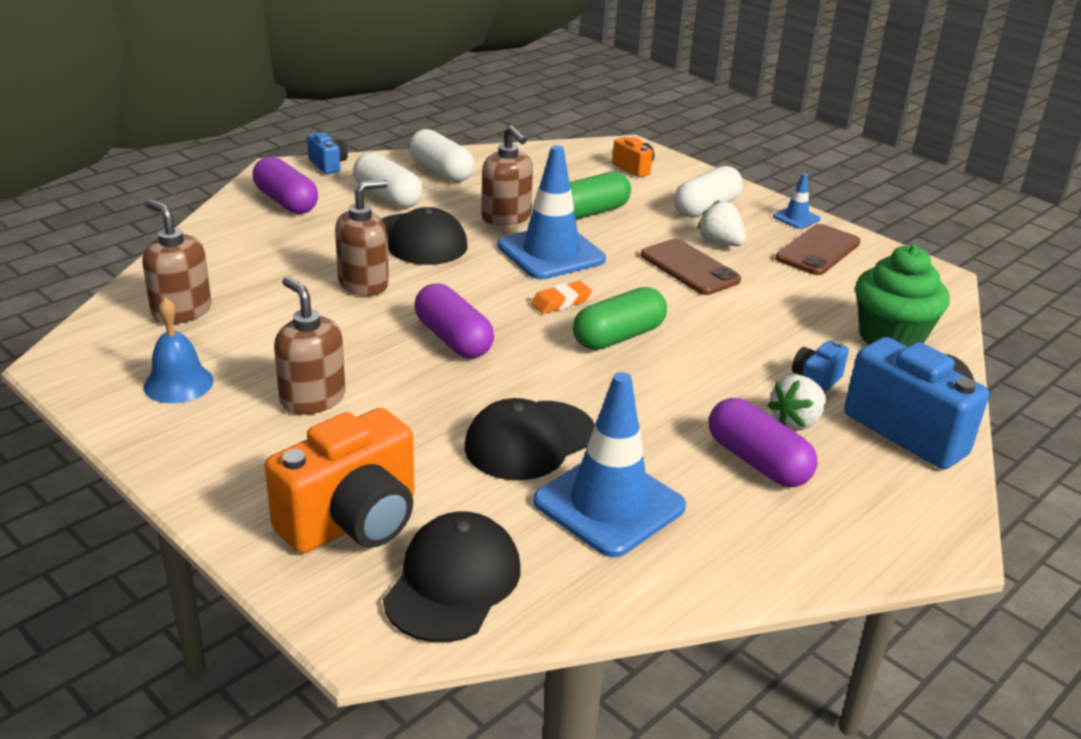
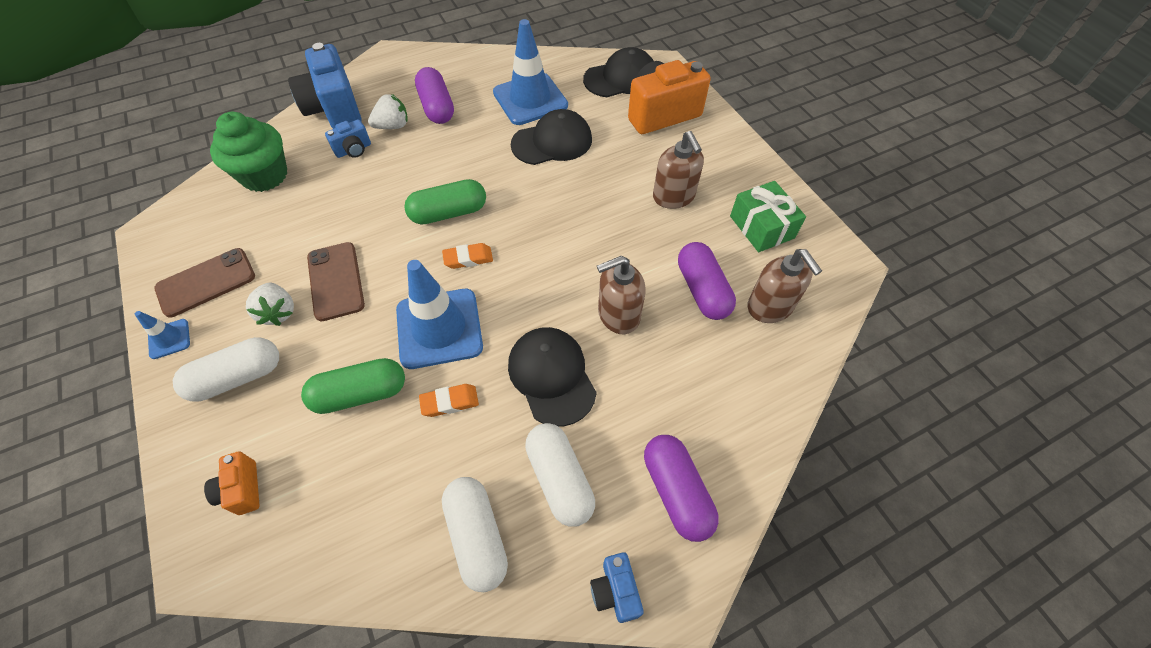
camera: 160 degrees left, 25 degrees up
(178, 383) = (762, 227): blue bell -> green gift
(453, 339) = (566, 233): purple capsule -> purple capsule (702, 290)
(453, 582) = (620, 78): black cap -> black cap turned 150 degrees counterclockwise
(506, 217) = (450, 402): brown soap dispenser -> orange eraser

